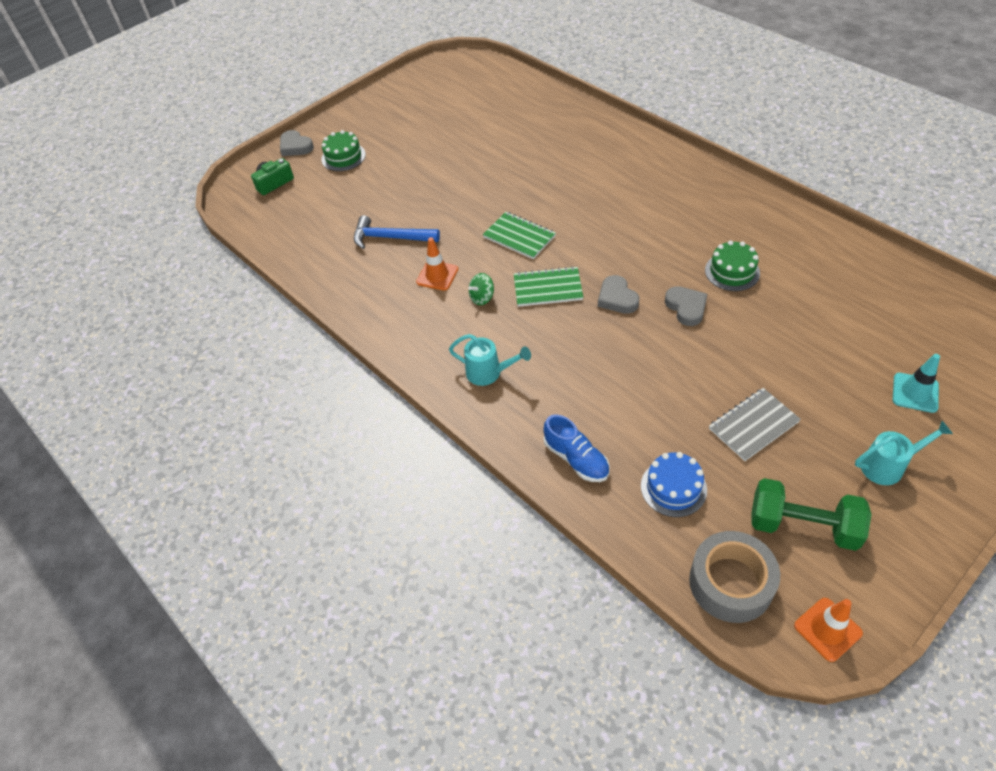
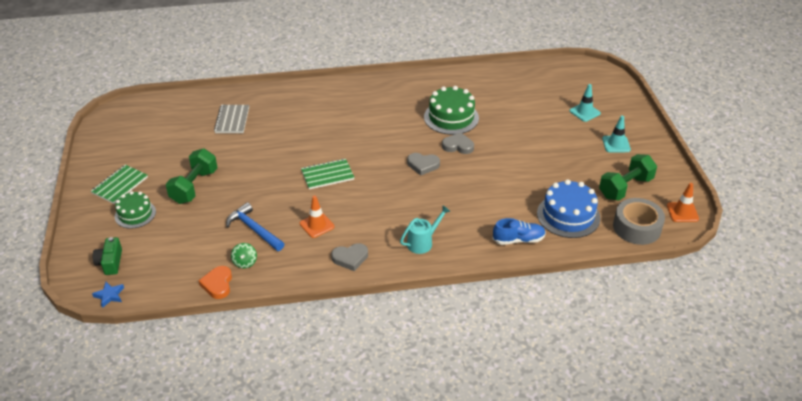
camera: 60 degrees left, 10 degrees down
(235, 208) = (109, 295): none -> blue star
(295, 146) = (84, 233): grey heart -> grey heart (350, 258)
(299, 261) = (218, 284): none -> orange heart
(391, 238) = (254, 229): blue hammer -> blue hammer turned 90 degrees clockwise
(411, 165) = (194, 186): none -> green dumbbell
(482, 298) = (360, 215): green spinning top -> green spinning top (245, 262)
(548, 288) = (384, 186): green notebook -> green notebook (120, 185)
(673, 488) = (568, 215): blue cake -> blue cake, size x1.55
(732, 271) = (451, 117): green cake -> green cake, size x1.55
(753, 425) = (556, 169): grey notebook -> grey notebook (232, 120)
(888, 466) = (616, 144): turquoise watering can -> turquoise traffic cone

